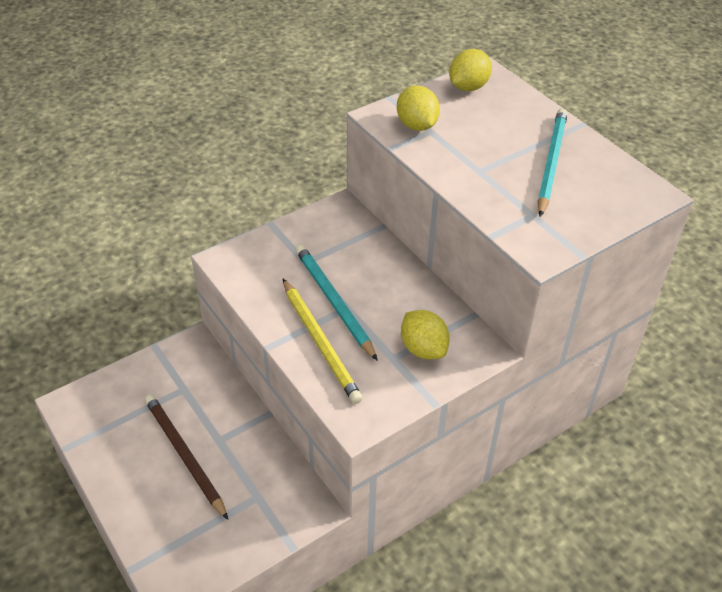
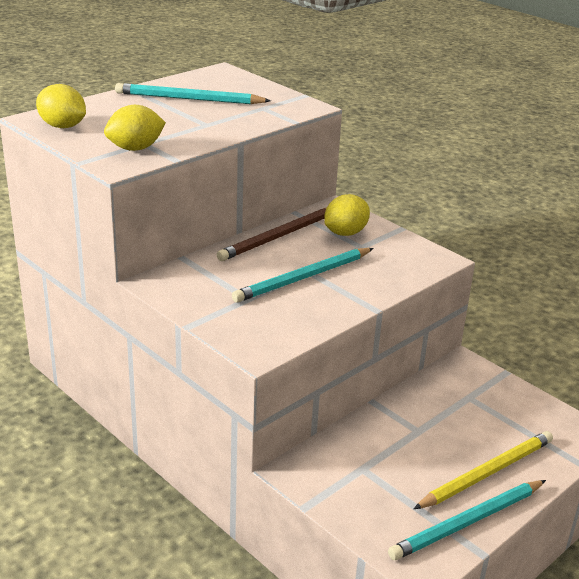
camera: 100 degrees left, 15 degrees down
(99, 446) = (467, 522): none -> turquoise pencil
(184, 455) = (447, 452): brown pencil -> brown pencil (279, 237)
(320, 342) = (359, 282): yellow pencil -> yellow pencil (487, 473)

